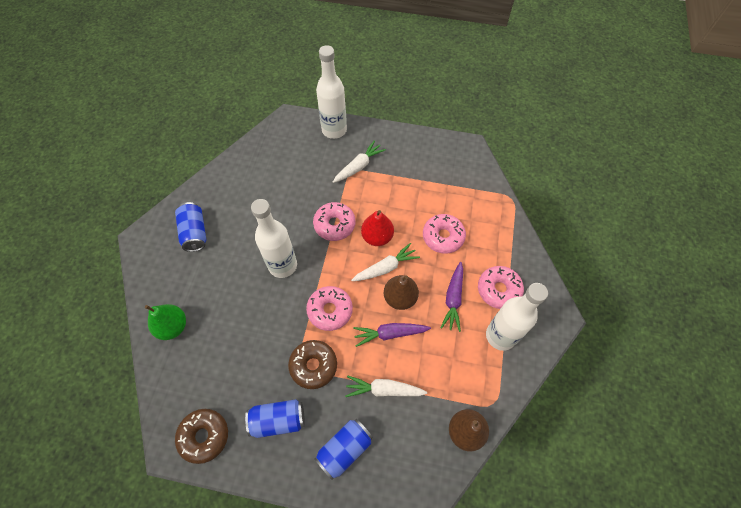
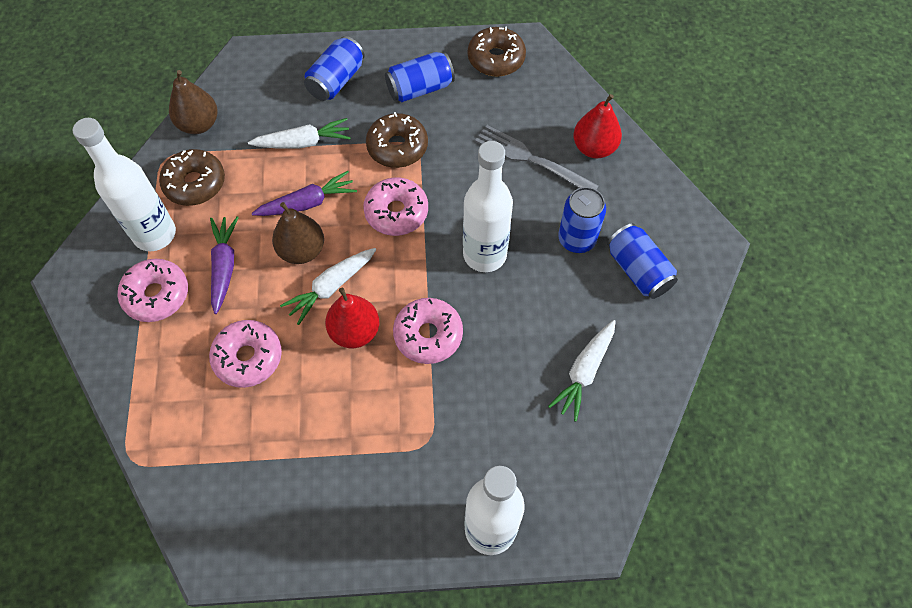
camera: 165 degrees right, 0 degrees up
(173, 326) = (594, 148): green pear -> red pear
(220, 261) = (577, 239): none -> blue can
(221, 328) = (531, 159): none -> grey fork
(359, 166) = (418, 457): white carrot -> white carrot (584, 372)
(470, 372) = (195, 183): none -> brown donut

